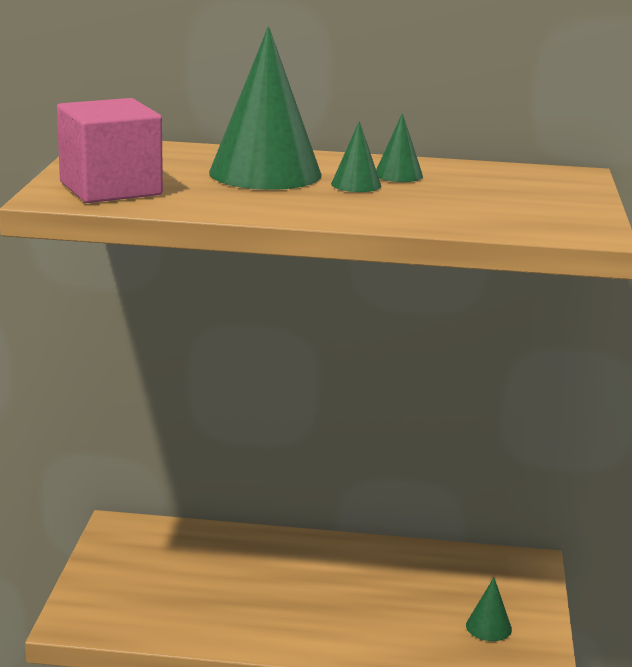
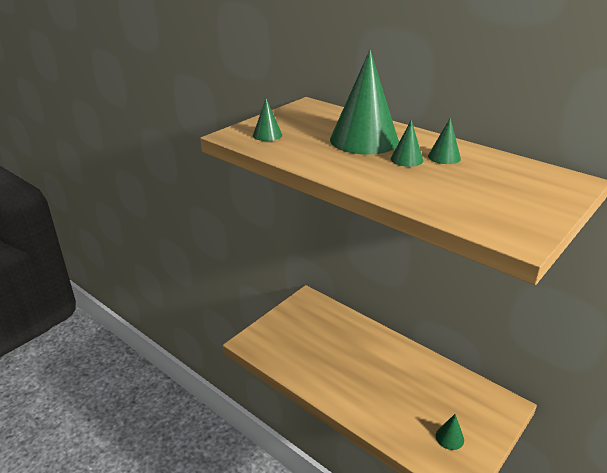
camera: 35 degrees right, 10 degrees up
(110, 189) = (267, 135): pink cube -> green cone

